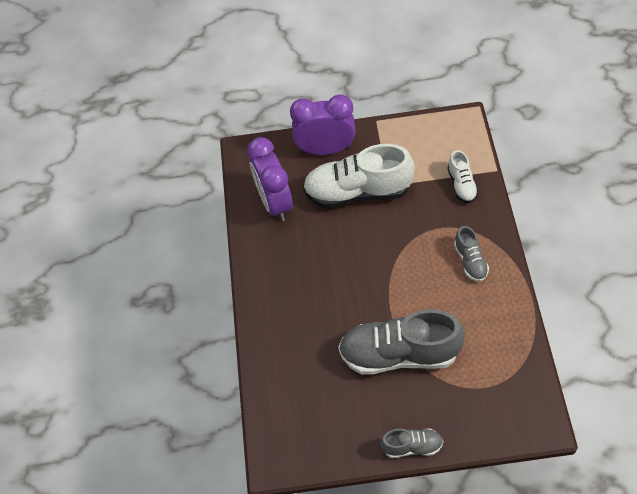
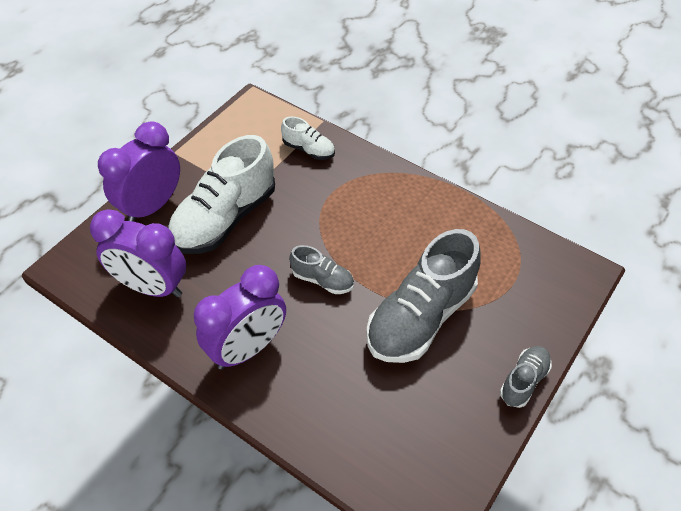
camera: 55 degrees left, 5 degrees down
(285, 284) = (247, 348): none -> purple clock
(470, 261) = (385, 199): grey shoe -> grey shoe (322, 280)

